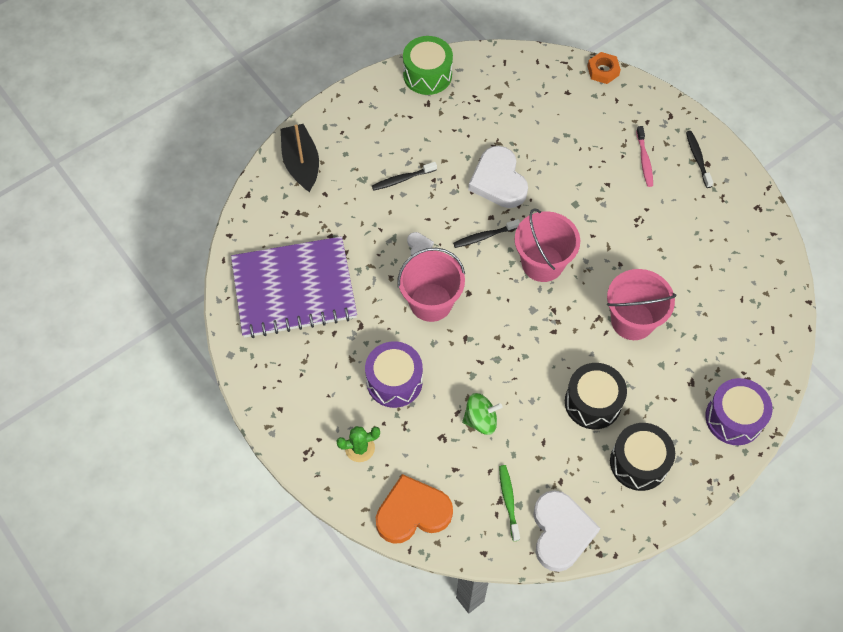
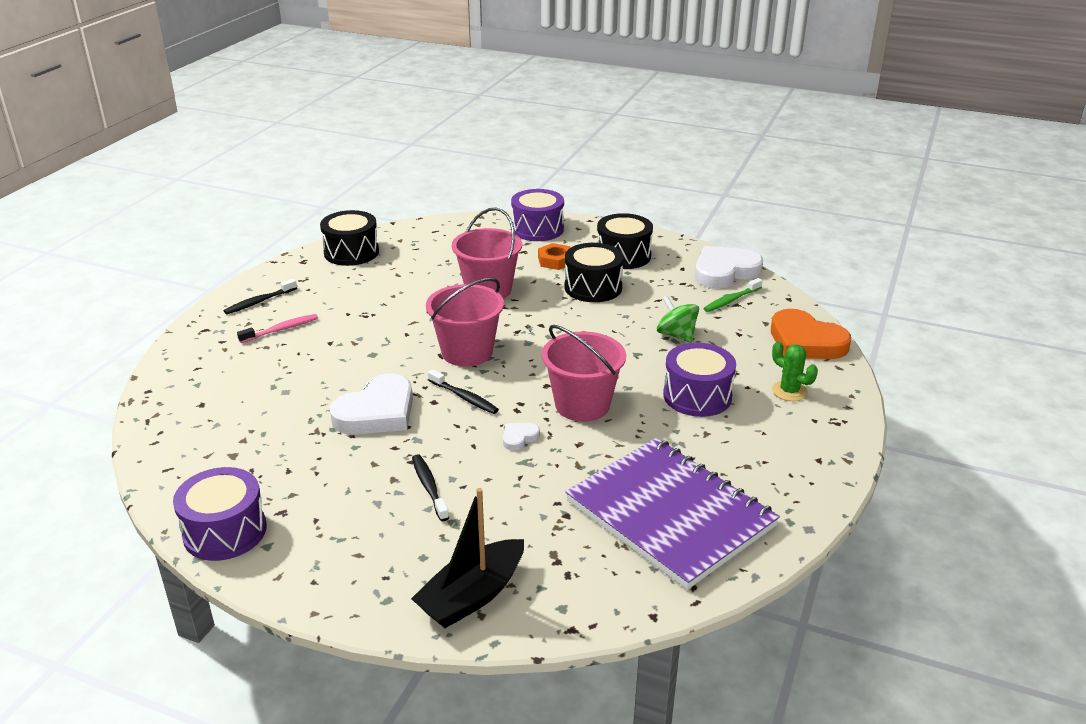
camera: 120 degrees left, 30 degrees down
(402, 179) = (429, 487): black toothbrush -> black toothbrush turned 150 degrees counterclockwise
(427, 75) = (225, 531): green drum -> purple drum
(603, 70) = (151, 389): orange nut -> orange nut (555, 261)
(758, 247) = (351, 252): none -> black drum

